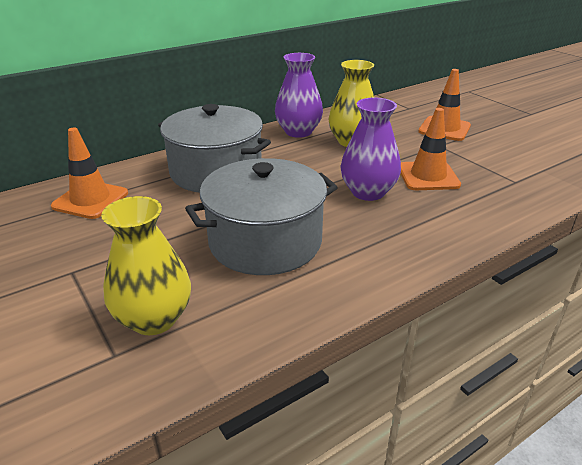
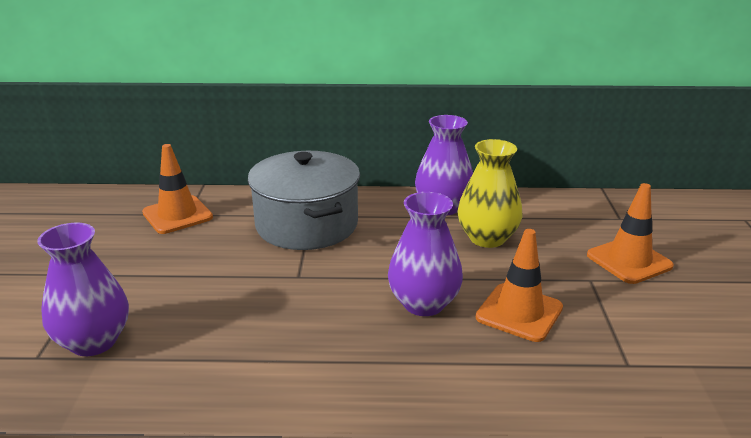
camera: 35 degrees right, 5 degrees down
(154, 319) = (93, 341): yellow vase -> purple vase
(265, 242) = (258, 313): grey pot -> none

